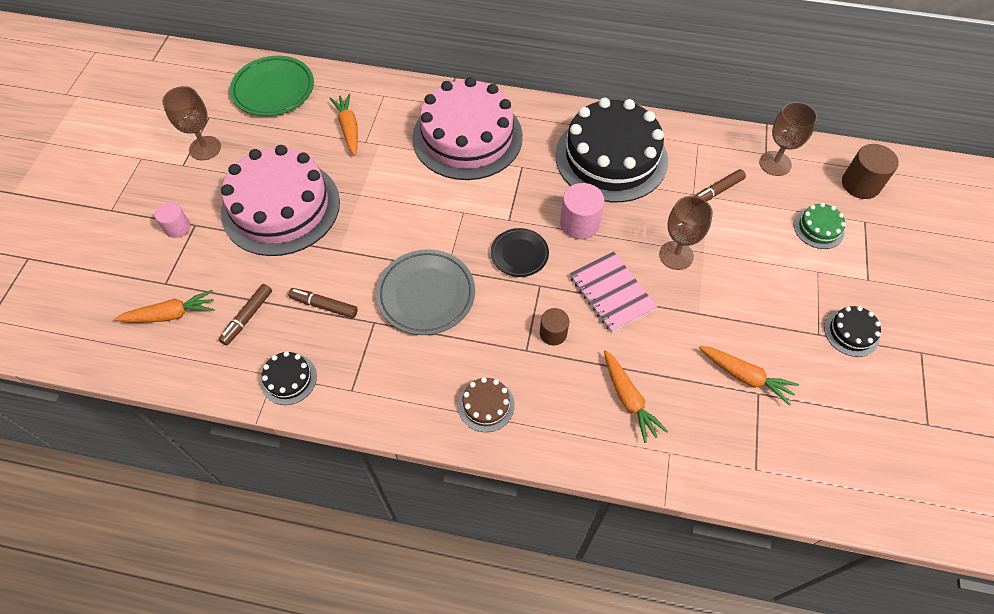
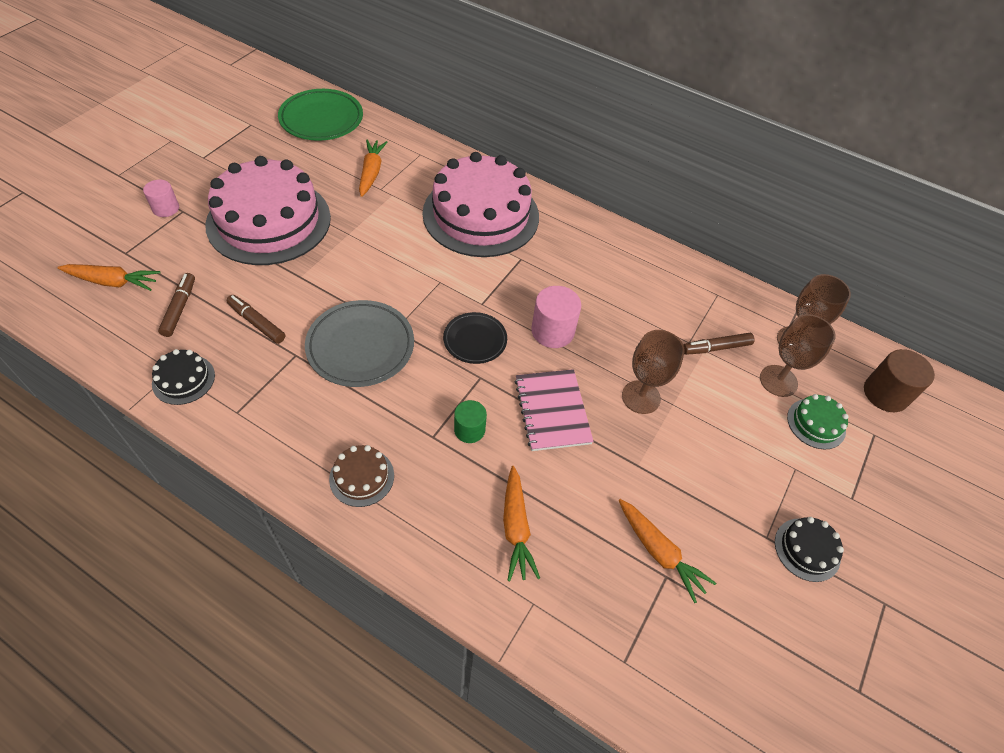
camera: 15 degrees right, 5 degrees down
(205, 148) = (231, 149): brown goblet -> brown goblet (778, 381)
(247, 317) = (180, 308): brown marker -> brown marker turned 135 degrees clockwise
(553, 333) = (469, 430): brown cylinder -> green cylinder
(611, 157) = (617, 279): black cake -> none

